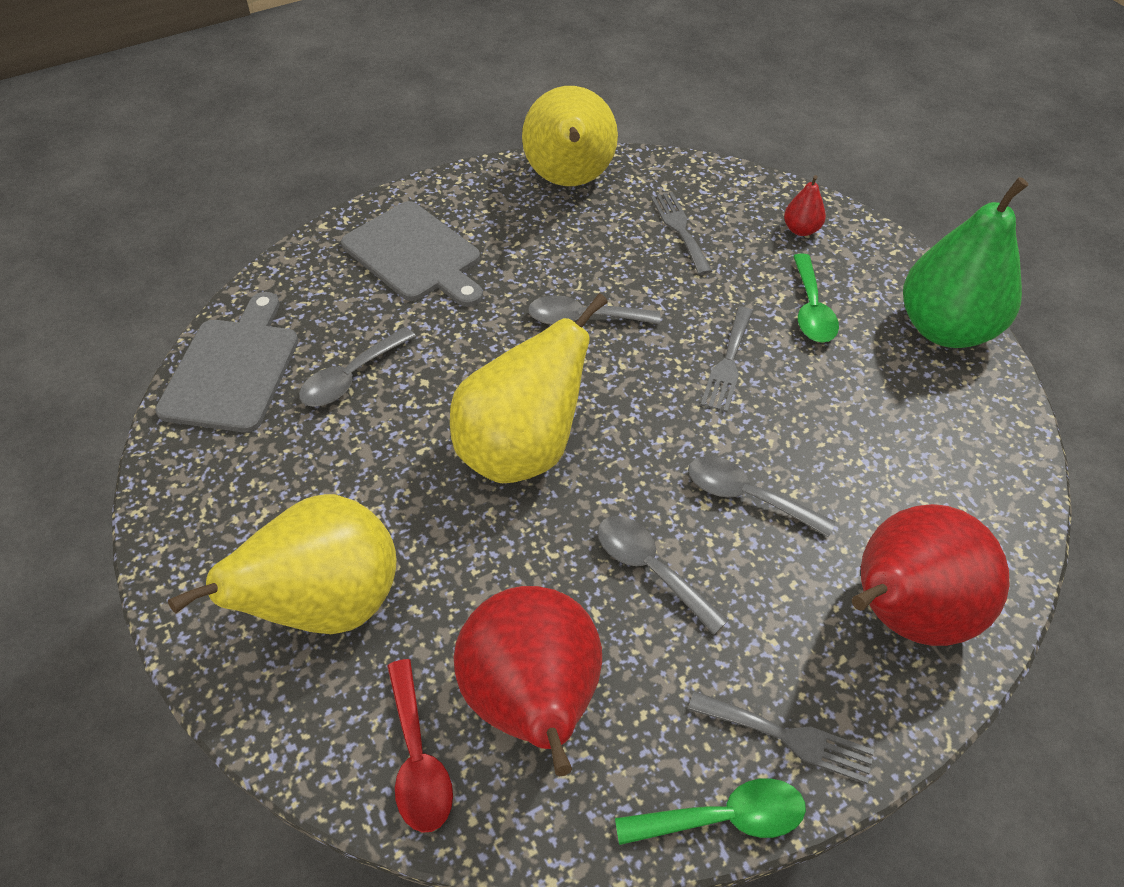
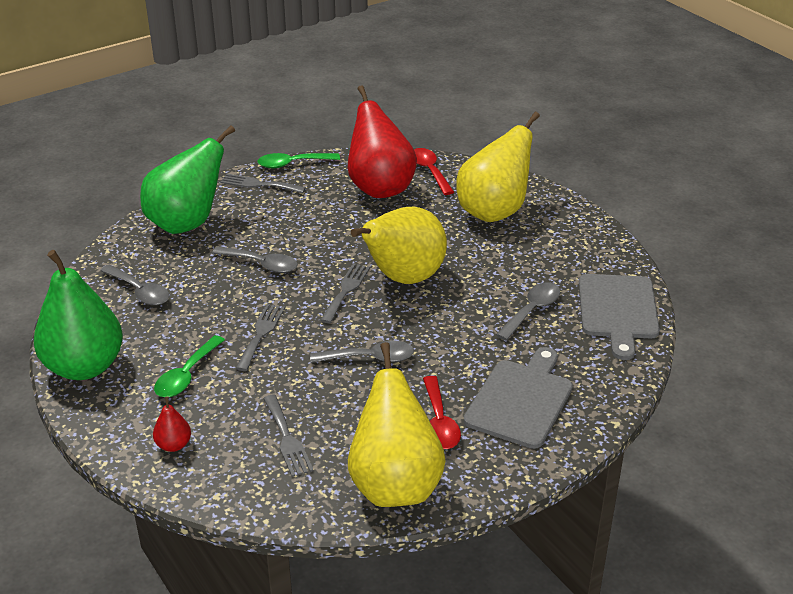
camera: 175 degrees right, 15 degrees down
(415, 255) = (521, 400): grey cutting board -> grey cutting board turned 75 degrees clockwise
(513, 236) = (439, 422): none -> red spoon
(611, 431) = (346, 290): none -> grey fork
(650, 569) = (322, 232): grey spoon -> grey spoon (140, 291)
(811, 309) = (186, 375): green spoon -> green spoon turned 150 degrees counterclockwise
(903, 614) = (187, 223): red pear -> green pear

